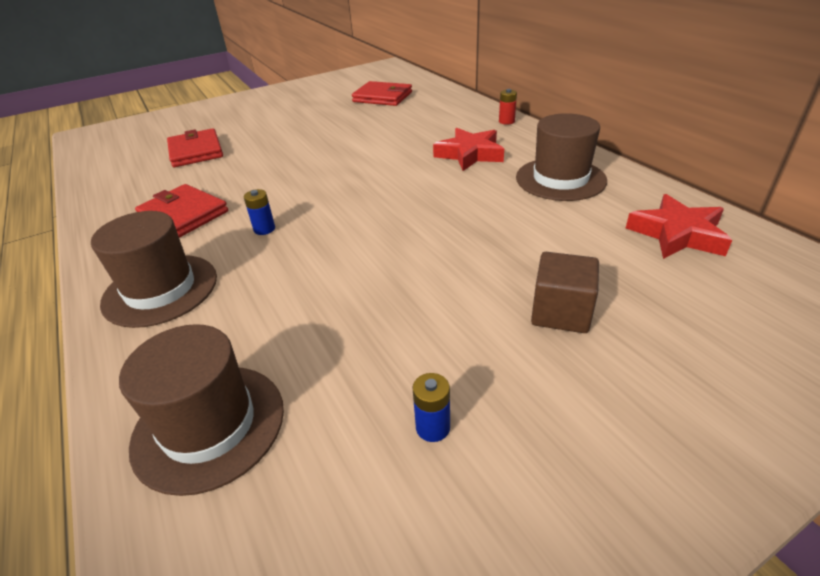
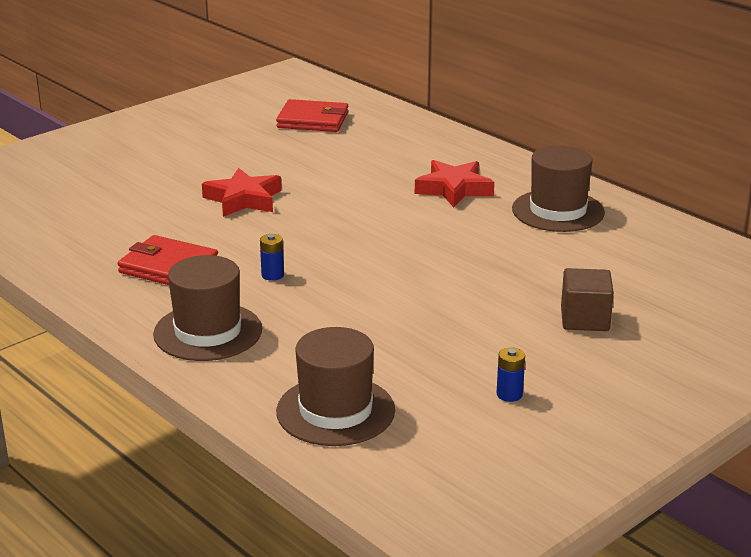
camera: 15 degrees left, 10 degrees down
(196, 151) = (117, 199): red wallet -> none
(506, 121) = (481, 149): red battery -> none
(677, 234) = (673, 255): red star -> red star (243, 199)

